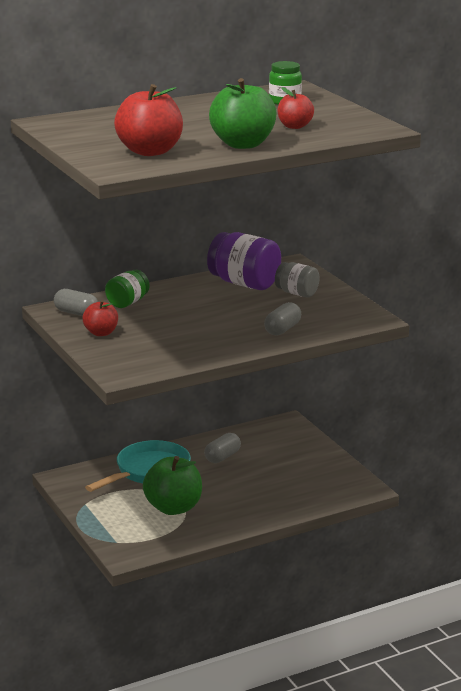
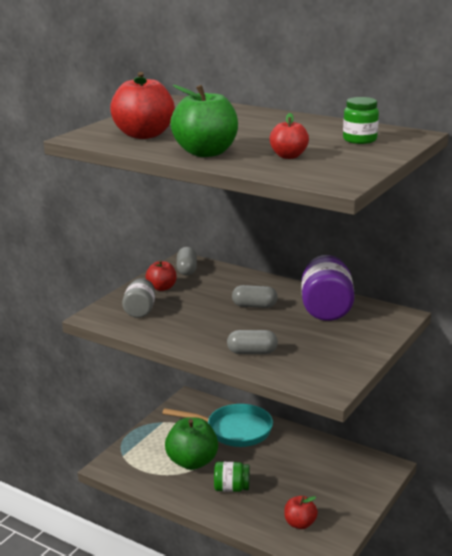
camera: 60 degrees right, 0 degrees up
(127, 302) = (228, 280): green jar -> green jar (231, 488)
(222, 457) = (292, 455): grey capsule -> grey capsule (254, 306)
(297, 293) = (337, 336): grey jar -> grey jar (140, 311)
(319, 485) = (300, 523): none -> red apple

